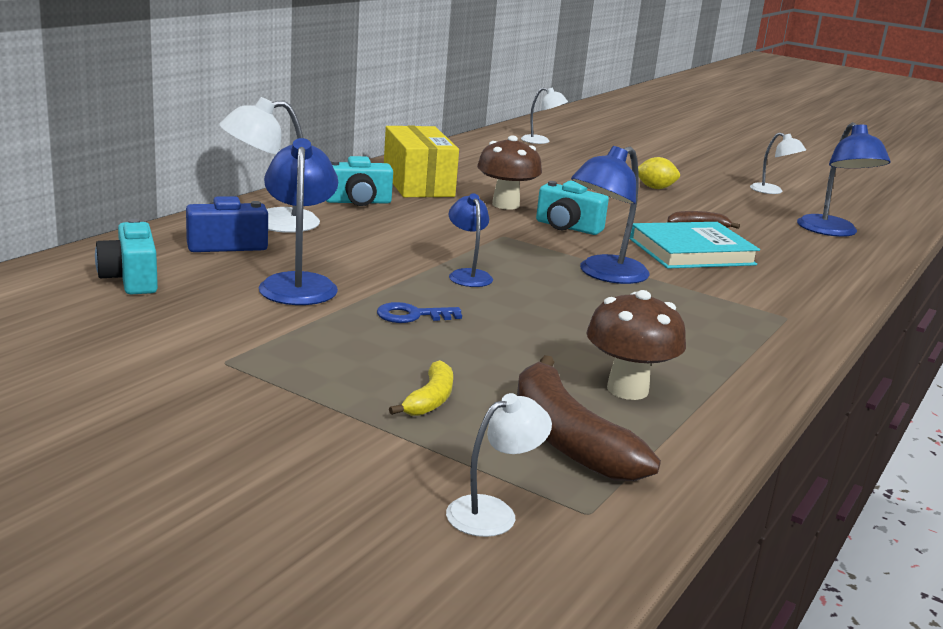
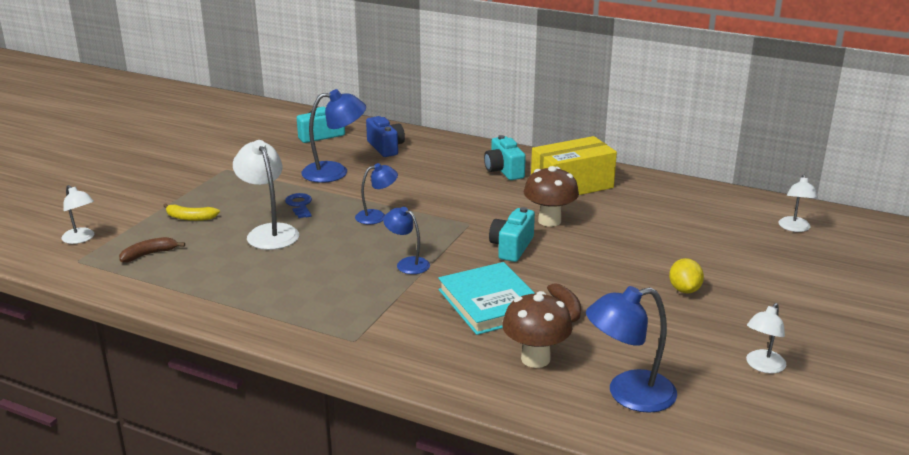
camera: 85 degrees right, 5 degrees up
(271, 222) = (436, 152): white lamp -> white lamp (269, 232)
(567, 438) = (149, 254): brown banana -> brown banana, size x0.52
(604, 274) = (407, 263): blue lamp -> blue lamp, size x0.61
(627, 389) = (210, 271): brown mushroom -> brown mushroom (535, 359)

